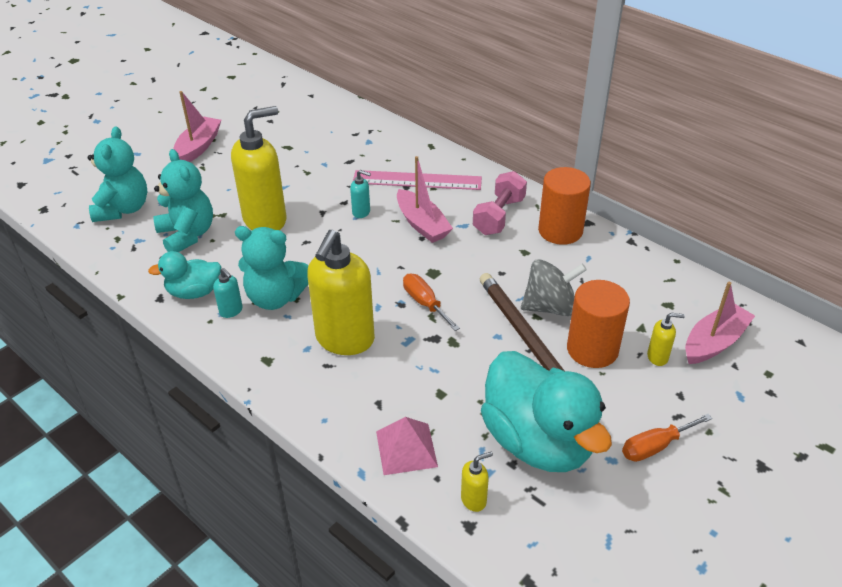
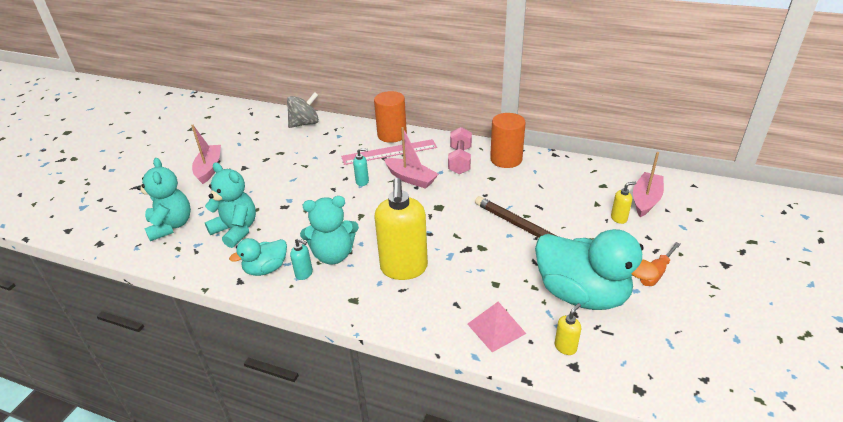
camera: 20 degrees left, 5 degrees down
(265, 220) = (293, 204): yellow soap dispenser -> none
(425, 303) = (446, 228): orange screwdriver -> none
(549, 307) = (531, 207): grey spinning top -> grey spinning top (305, 123)
(592, 349) = (576, 225): orange cylinder -> orange cylinder (392, 135)

